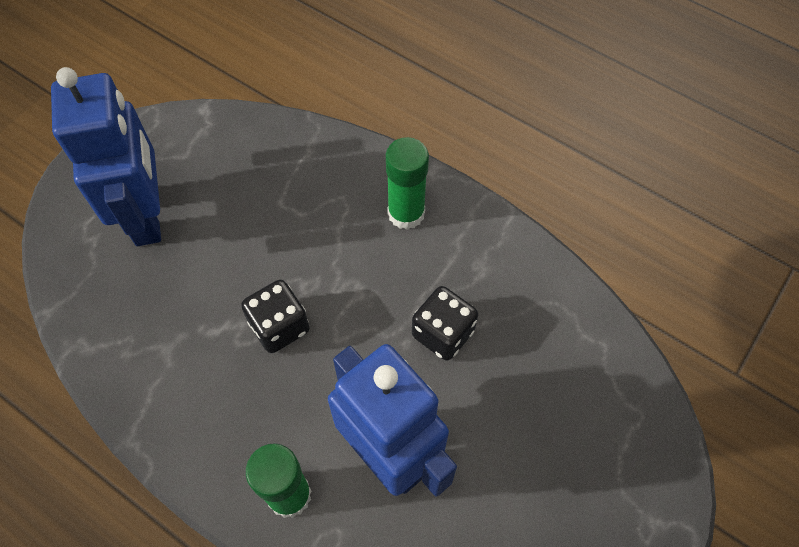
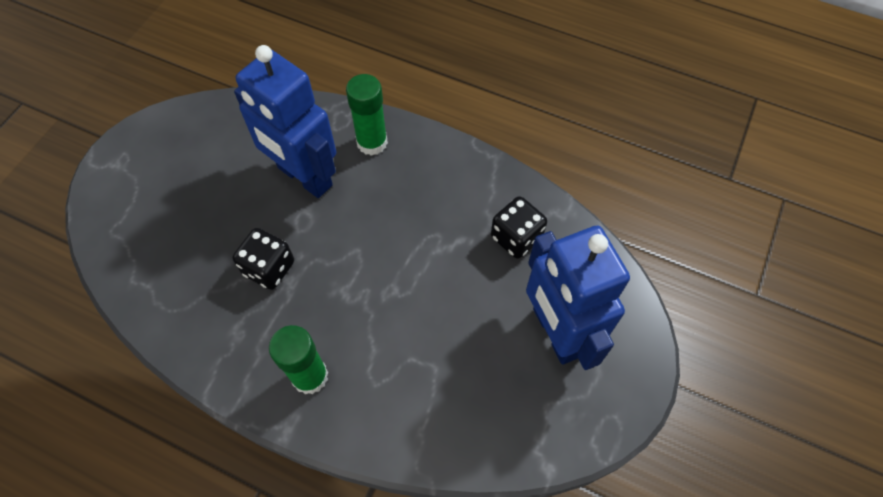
camera: 170 degrees right, 0 degrees up
(279, 326) = (406, 252): black dice -> black dice (516, 237)

